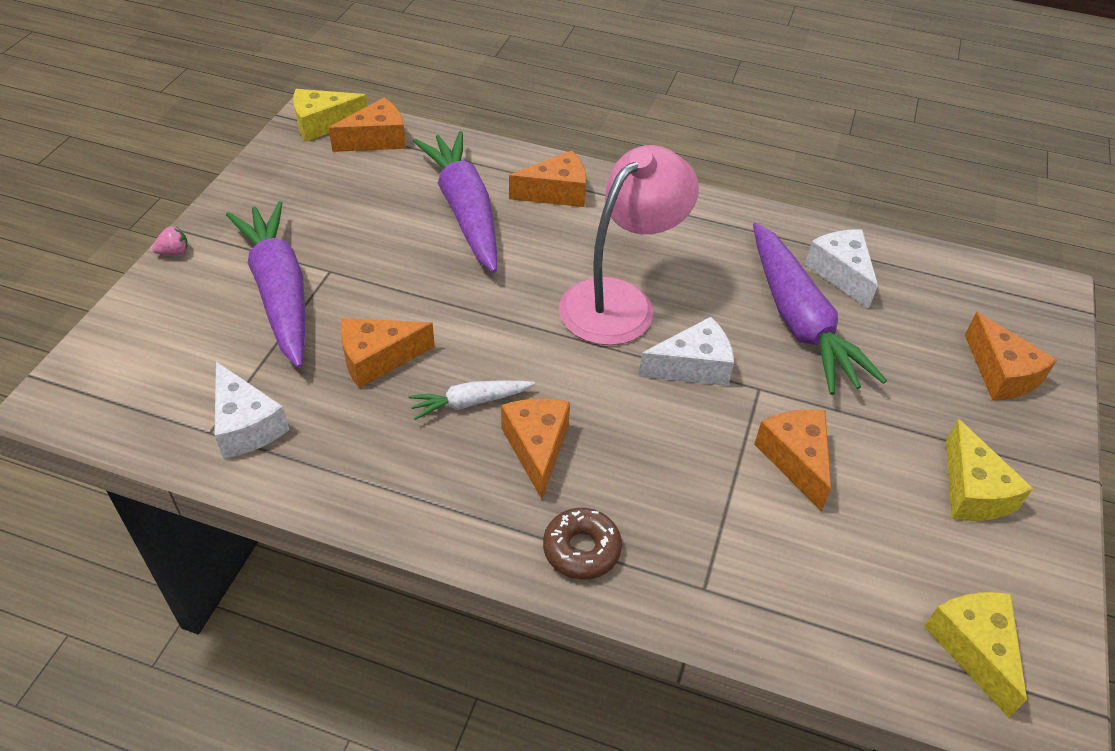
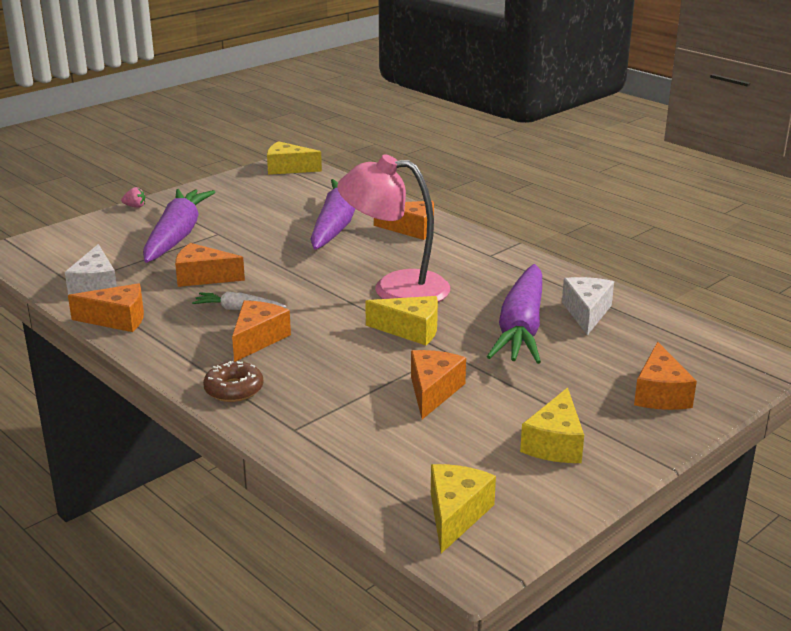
camera: 30 degrees right, 20 degrees down
(377, 139) = (315, 182): orange cheese -> orange cheese (117, 319)
(620, 301) = (395, 288): pink lamp -> pink lamp turned 150 degrees counterclockwise
(693, 366) = (411, 330): white cheese -> yellow cheese

